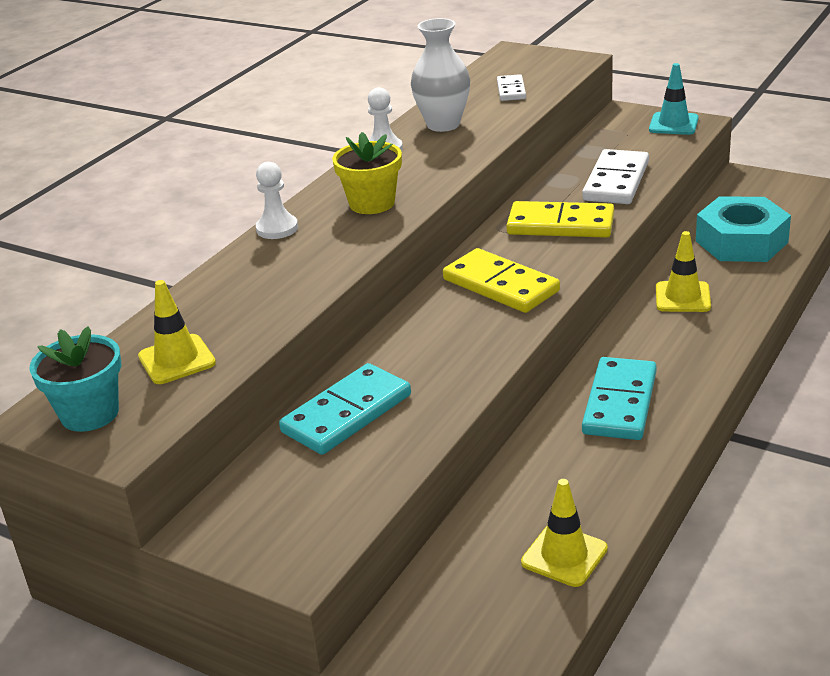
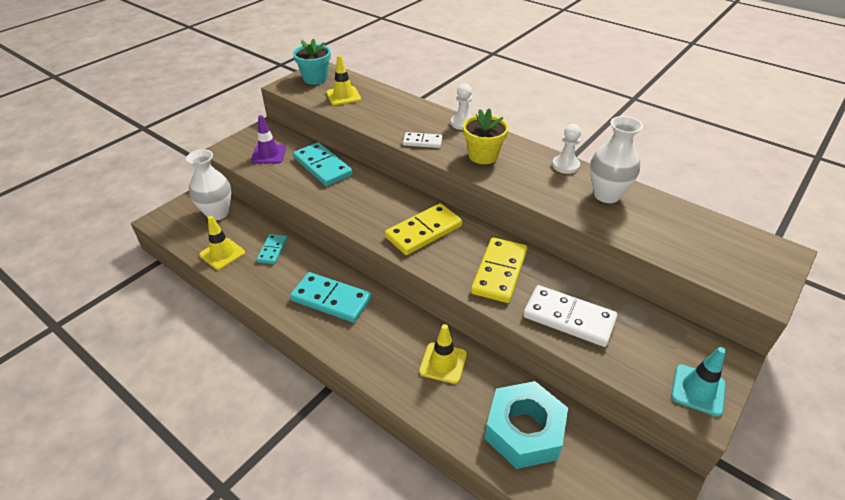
camera: 95 degrees right, 10 degrees up
(311, 495) = (268, 154): none -> purple traffic cone
(445, 606) = (217, 213): none -> white vase
(511, 90) = (678, 238): white domino -> white domino (422, 142)
(533, 494) = (272, 250): none -> turquoise domino

